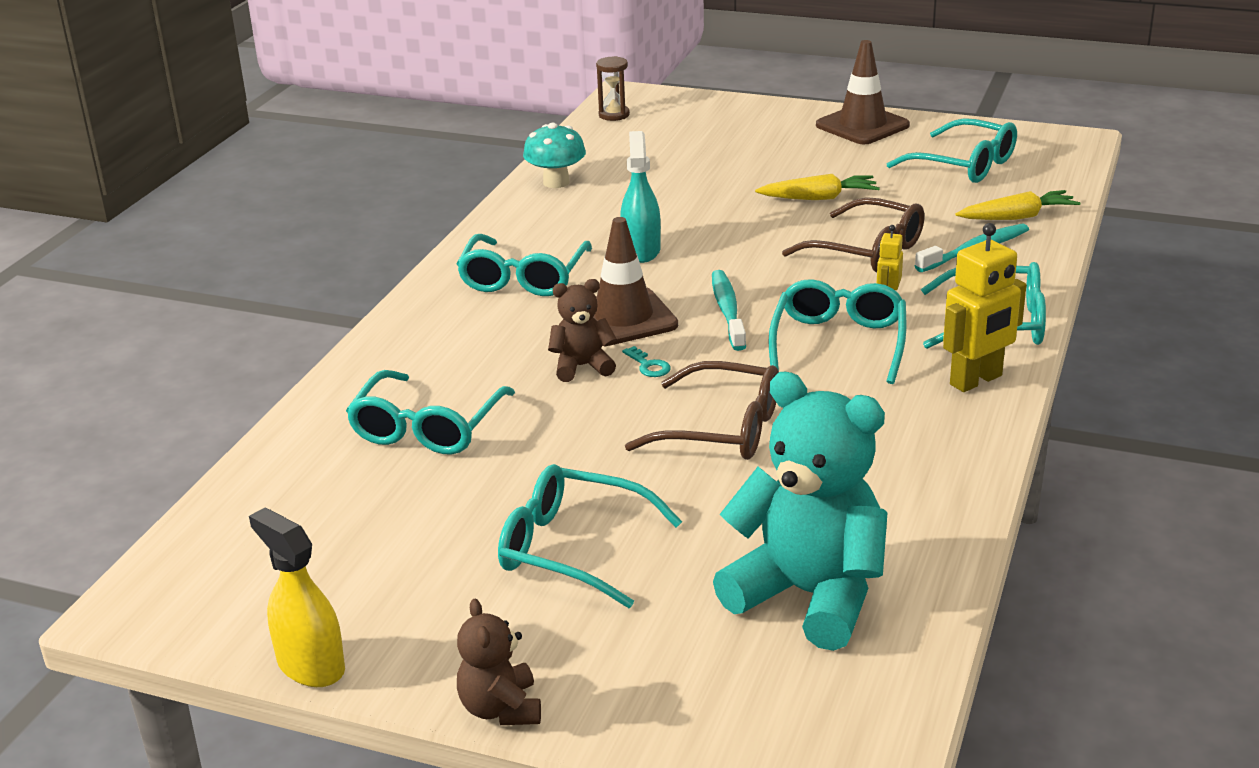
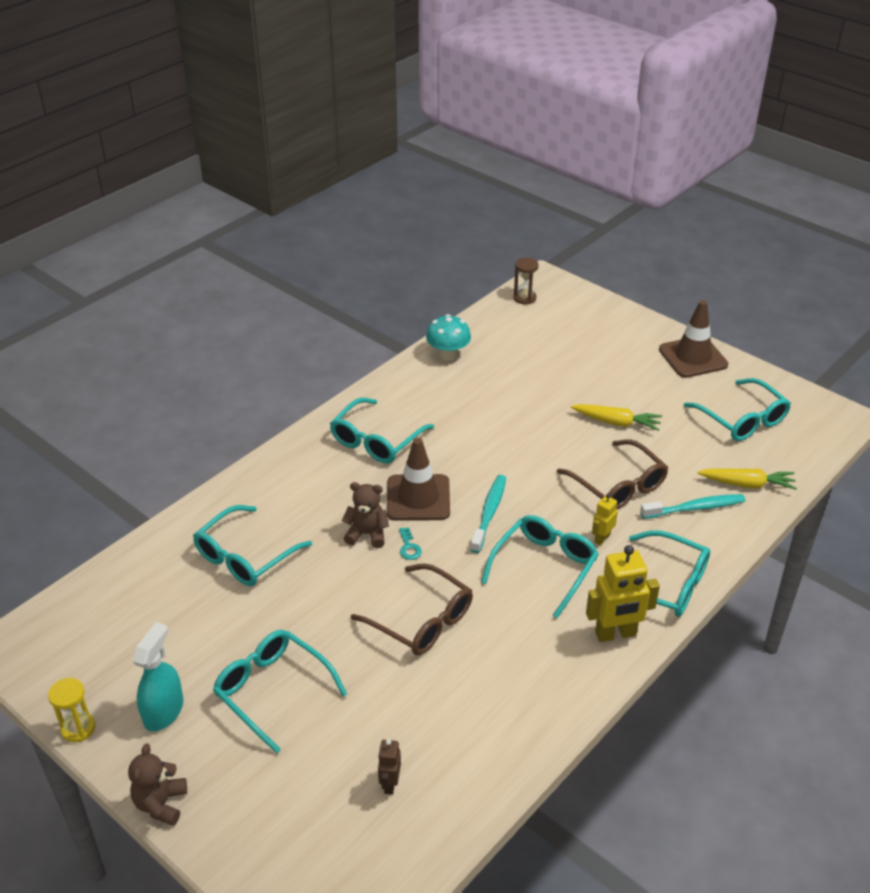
camera: 20 degrees right, 10 degrees up
(310, 665) = (78, 728): yellow spray bottle -> yellow hourglass
(641, 250) = (466, 438): turquoise spray bottle -> turquoise spray bottle (164, 711)
(809, 595) = (389, 784): turquoise teddy bear -> brown robot

